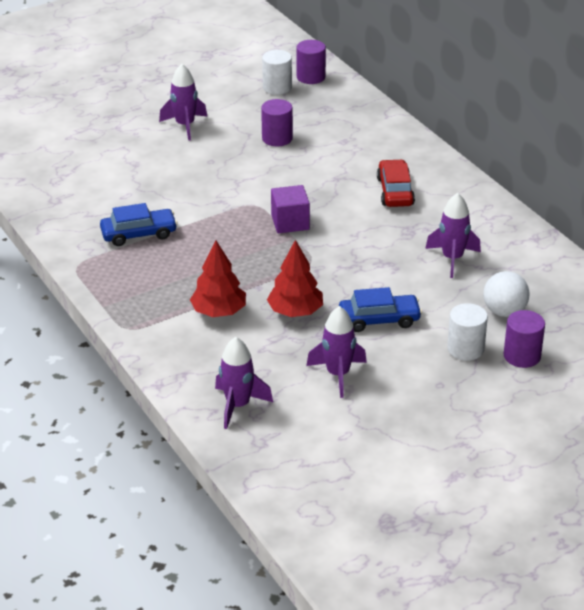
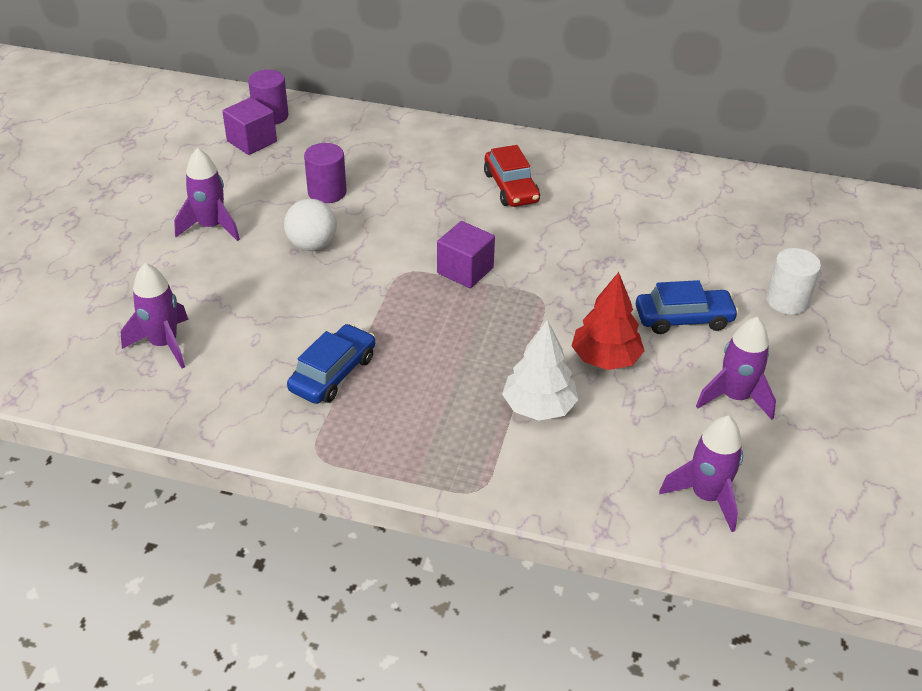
camera: 45 degrees left, 5 degrees up
(219, 312) = (538, 407): red tree -> white tree
(277, 87) = (252, 141): white cylinder -> purple cube
(379, 319) = (683, 319): blue car -> blue car turned 45 degrees clockwise
(395, 191) = (511, 187): red car -> red car turned 150 degrees counterclockwise
(452, 259) = (650, 223): purple rocket -> purple rocket (164, 344)
(504, 311) = (760, 247): white ball -> white ball (312, 245)
(522, 356) = (833, 279): purple cylinder -> none

